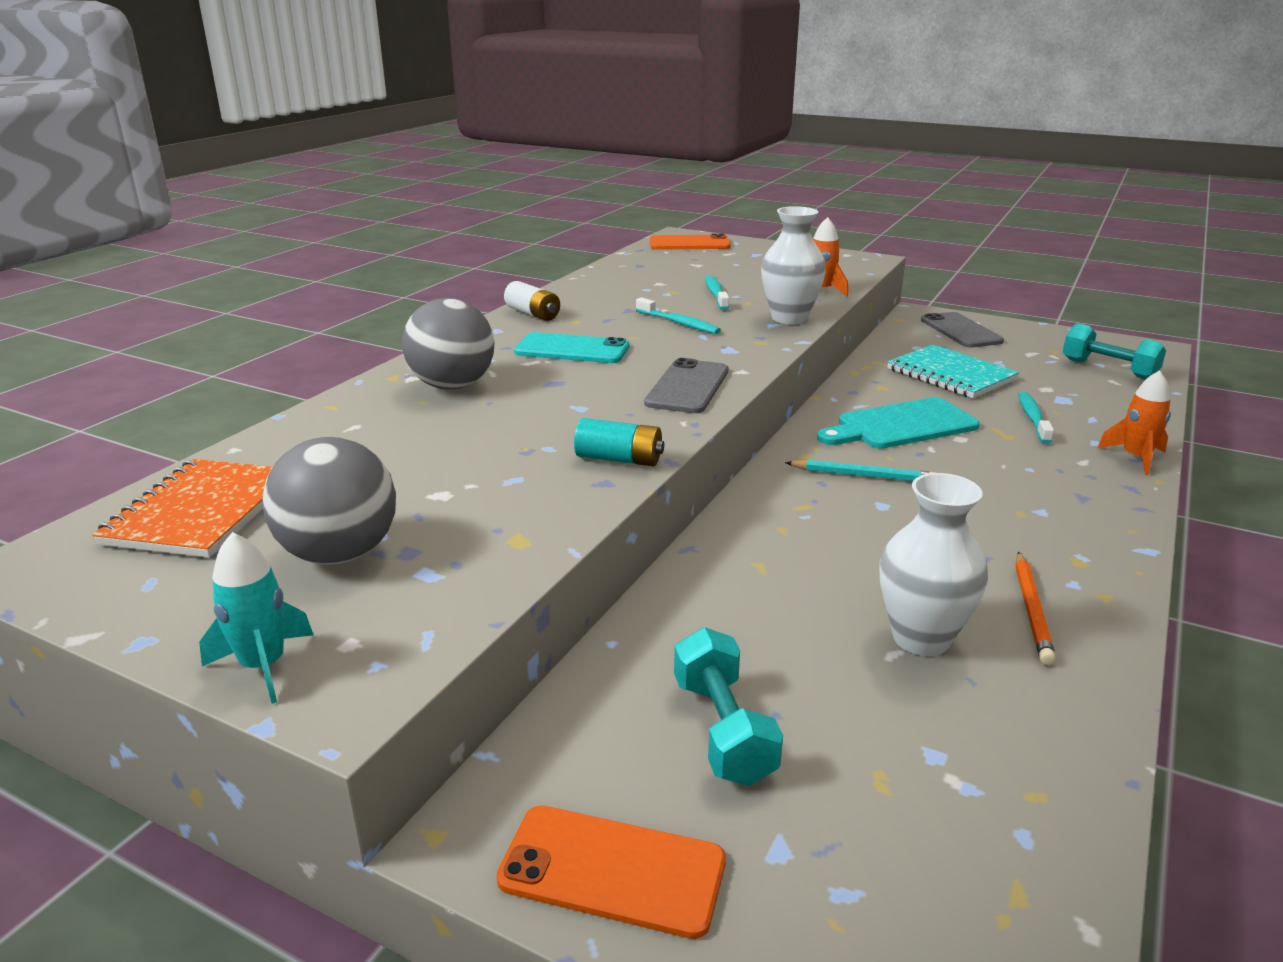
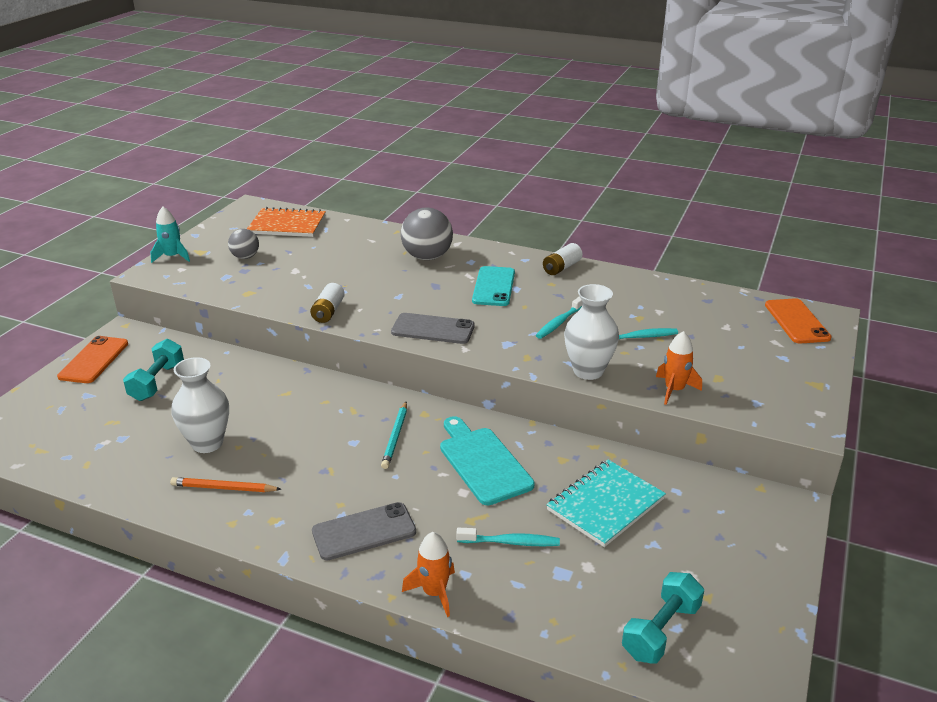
camera: 85 degrees right, 5 degrees up
(339, 554) = (245, 257): grey ball -> grey ball, size x0.58
(619, 459) = (328, 312): turquoise battery -> white battery
(723, 730) = (157, 382): turquoise dumbbell -> turquoise dumbbell turned 60 degrees counterclockwise
(960, 331) = (743, 529): grey phone -> grey phone (364, 531)

